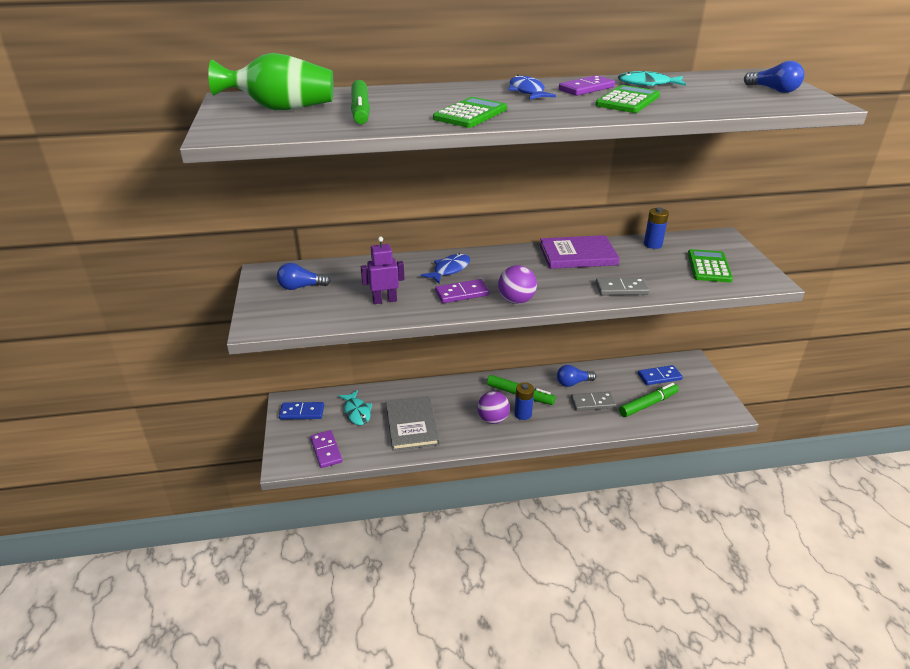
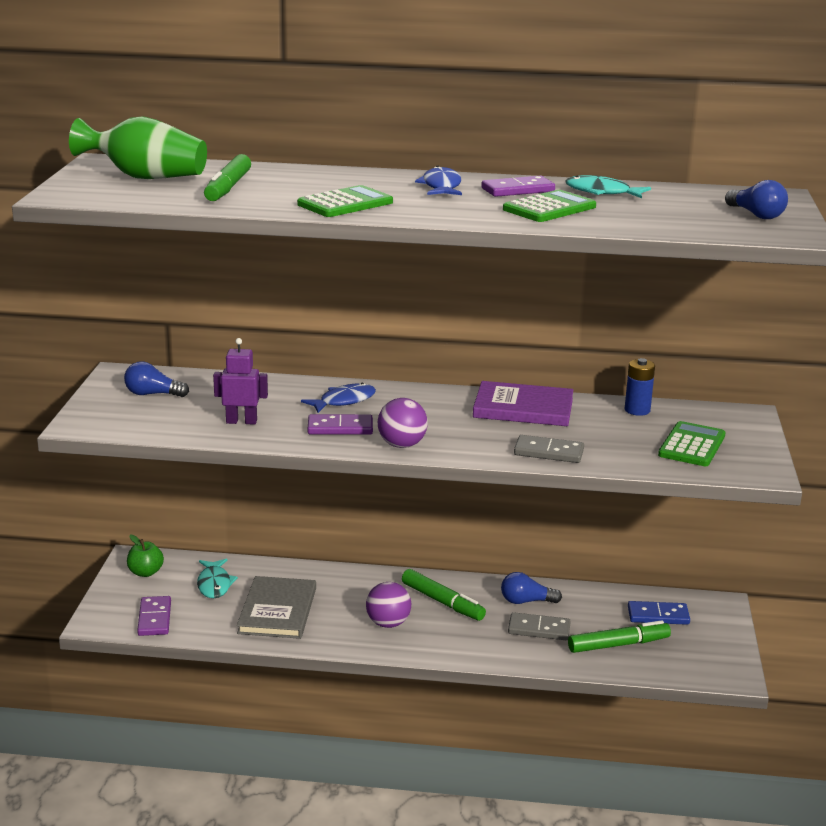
camera: 15 degrees right, 10 degrees down
(302, 412) = (145, 572): blue domino -> green apple
(523, 414) = (432, 625): blue battery -> none

